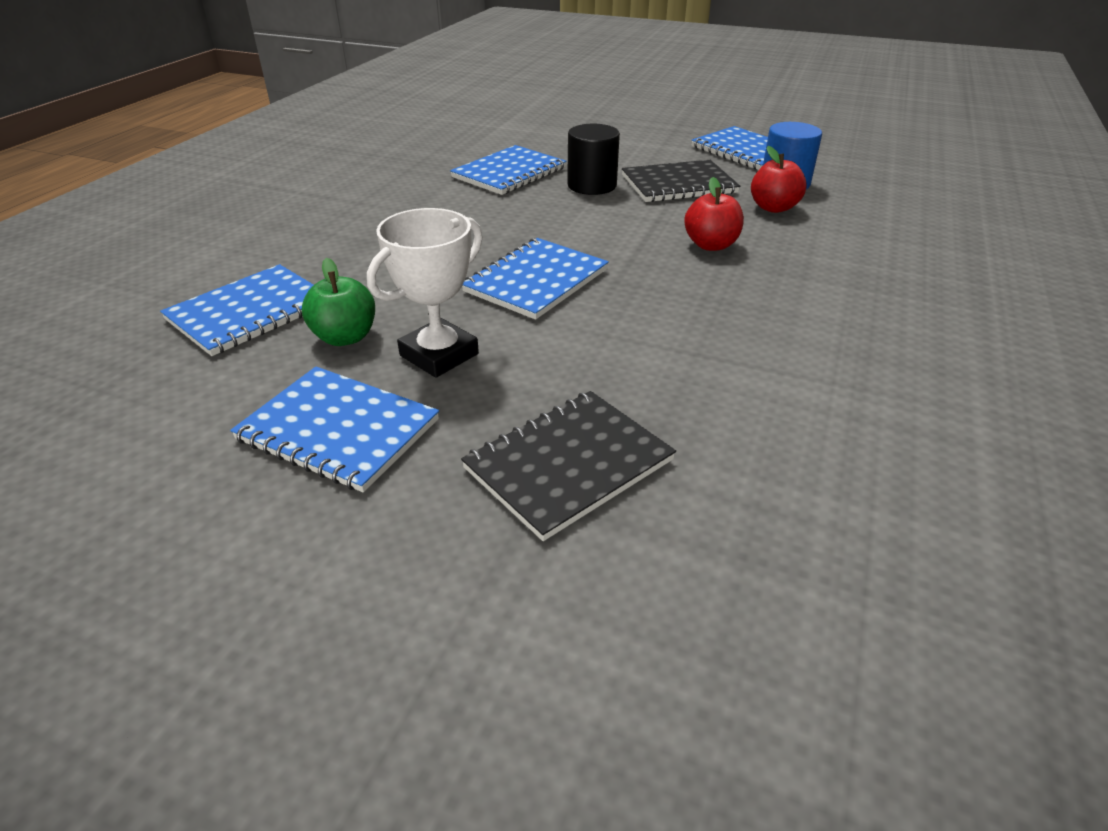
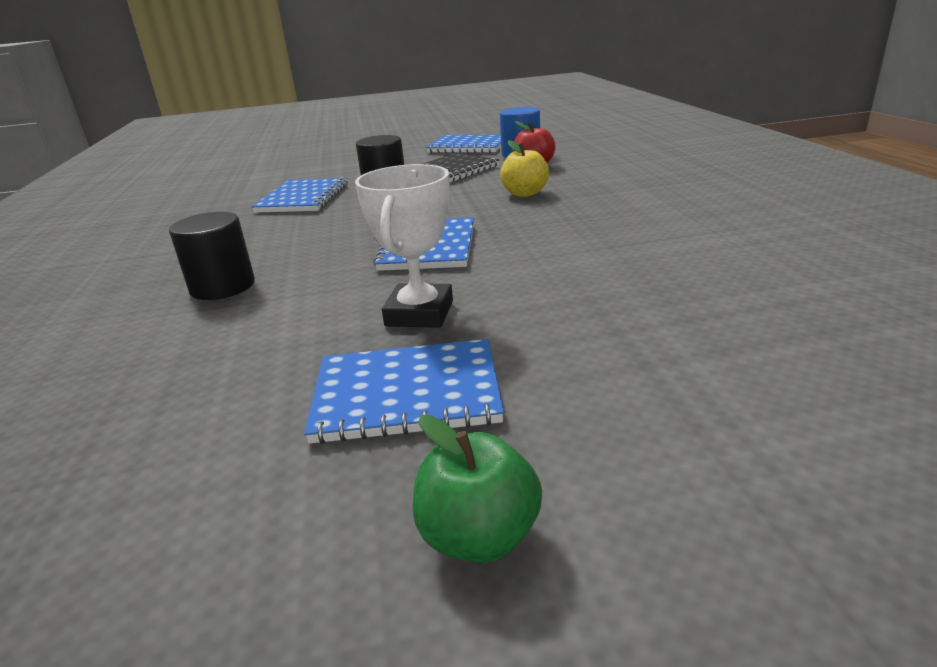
camera: 30 degrees left, 10 degrees down
(250, 312) = (176, 352): blue notebook -> none
(342, 257) = (223, 287): none -> black cylinder
(345, 337) = (311, 334): green apple -> green apple (479, 536)
(568, 464) = (631, 334): black notebook -> none
(711, 245) = (525, 193): red apple -> yellow apple

